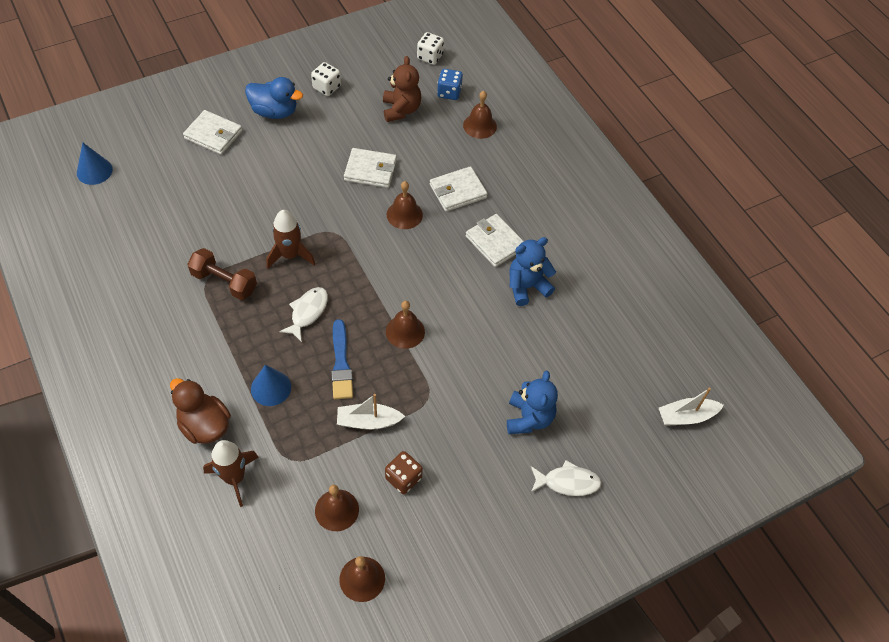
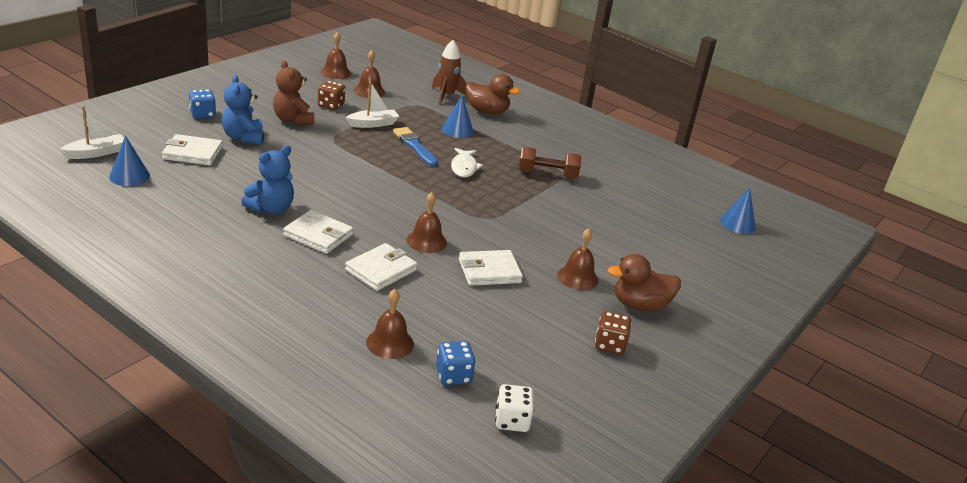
camera: 155 degrees right, 25 degrees down
(213, 135) = (674, 271): white wallet -> white wallet (193, 153)
(274, 112) = (640, 305): blue duck -> brown duck
(290, 255) = (510, 197): brown rocket -> none
(326, 87) = (610, 345): white dice -> brown dice
(401, 110) = (501, 339): brown teddy bear -> brown teddy bear (293, 120)
(405, 331) = (374, 168): brown bell -> brown bell (577, 277)
(567, 482) = (202, 114): white fish -> blue dice
(652, 366) = (129, 176): none -> blue cone

